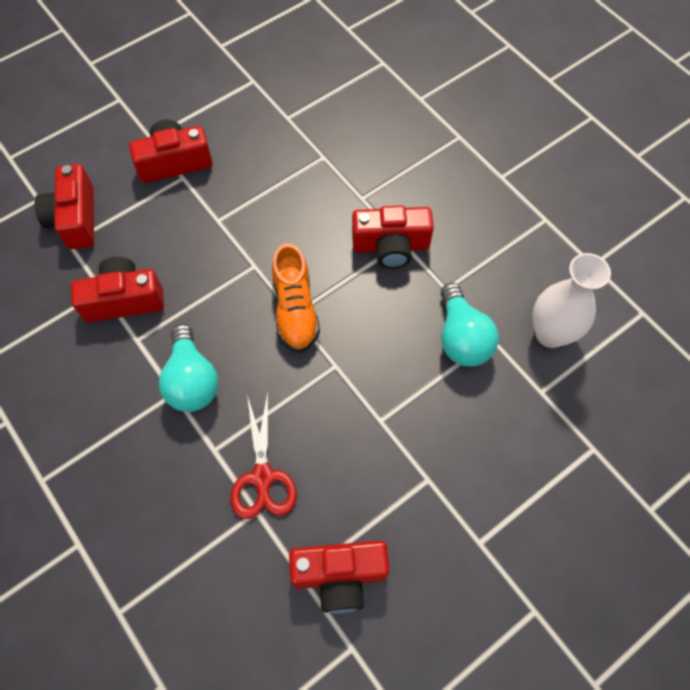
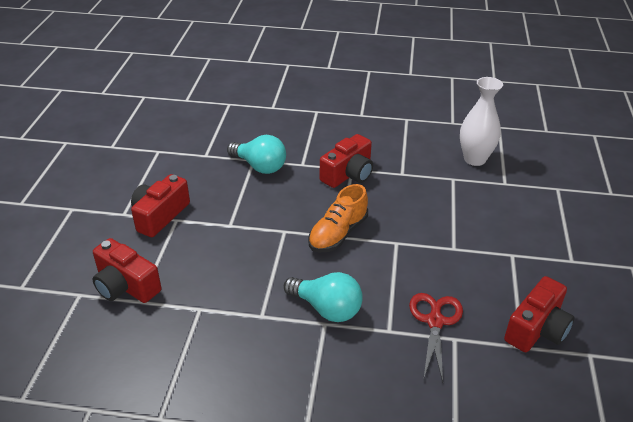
camera: 45 degrees left, 25 degrees down
(124, 300) = (223, 302): red camera -> none
(263, 478) = (435, 320): red scissors -> red scissors turned 120 degrees counterclockwise
(295, 309) = (338, 234): orange shoe -> orange shoe turned 90 degrees clockwise
(461, 338) = (439, 187): turquoise light bulb -> turquoise light bulb (260, 166)

